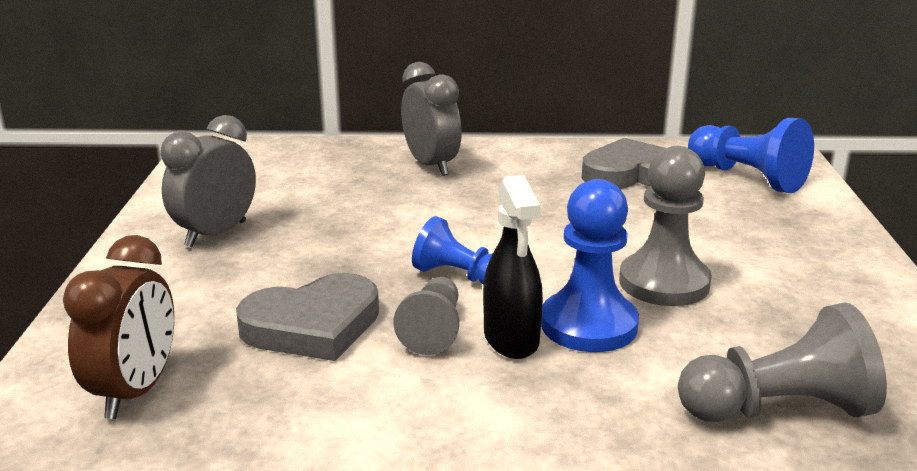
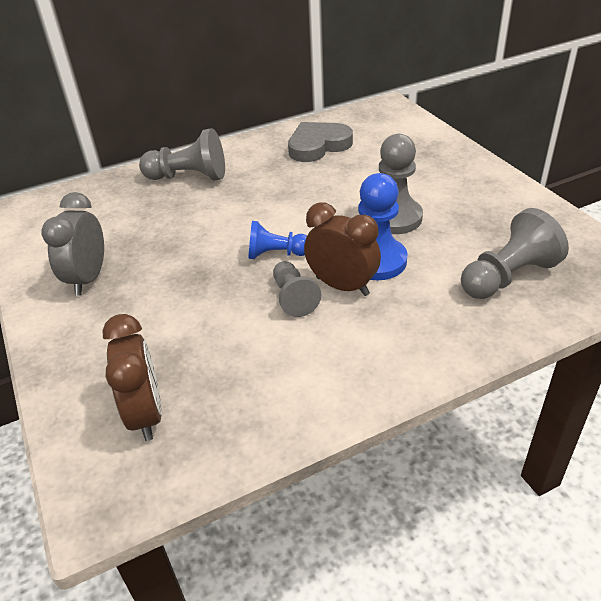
camera: 25 degrees left, 15 degrees up
(313, 326) = (218, 322): grey heart -> none
(431, 165) = (189, 177): grey clock -> grey pawn
(511, 339) = (342, 286): black spray bottle -> brown clock
(747, 177) = (383, 129): blue pawn -> none

